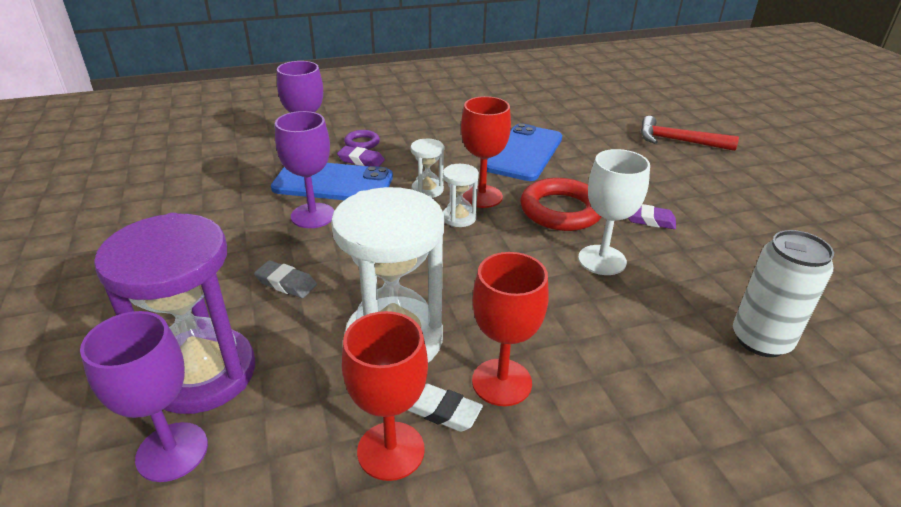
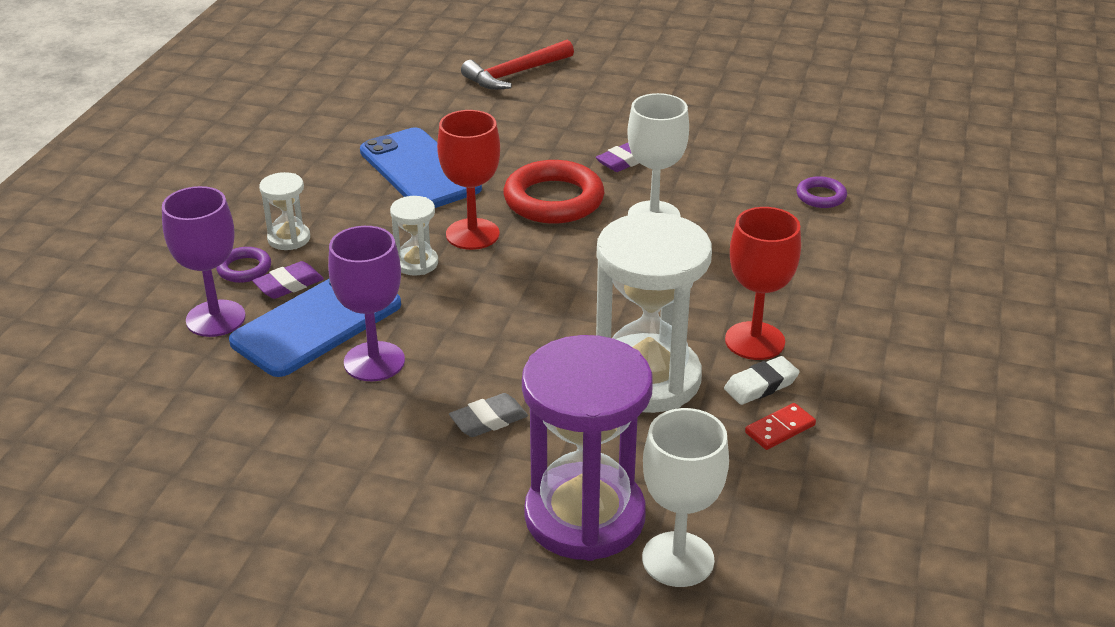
camera: 55 degrees left, 0 degrees up
(172, 451) = (678, 559): purple goblet -> white goblet
(391, 450) = (780, 429): red goblet -> red domino
(459, 218) = (495, 265): white hourglass -> white hourglass (289, 238)
(761, 340) = (821, 196): white can -> purple ring

